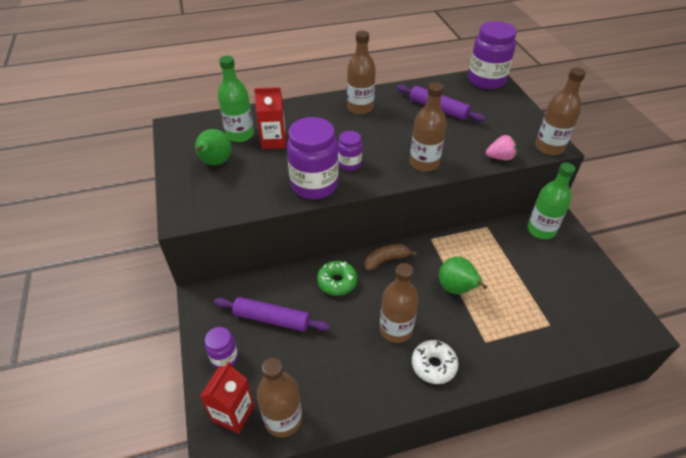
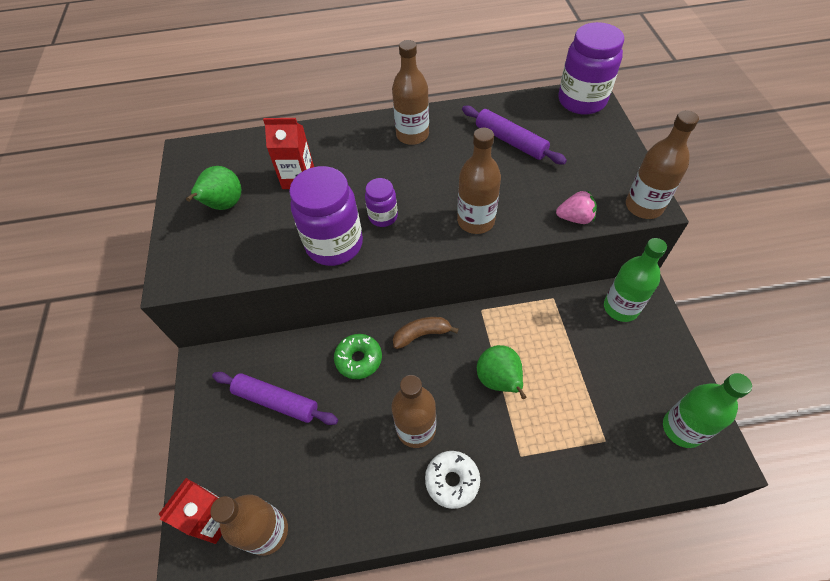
camera: 10 degrees right, 10 degrees up
(224, 358) = (215, 446): purple jar -> none
(240, 135) = (260, 167): green bottle -> green bottle (682, 428)

